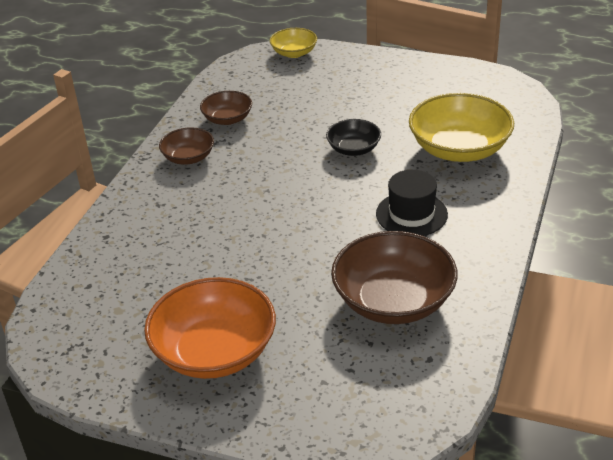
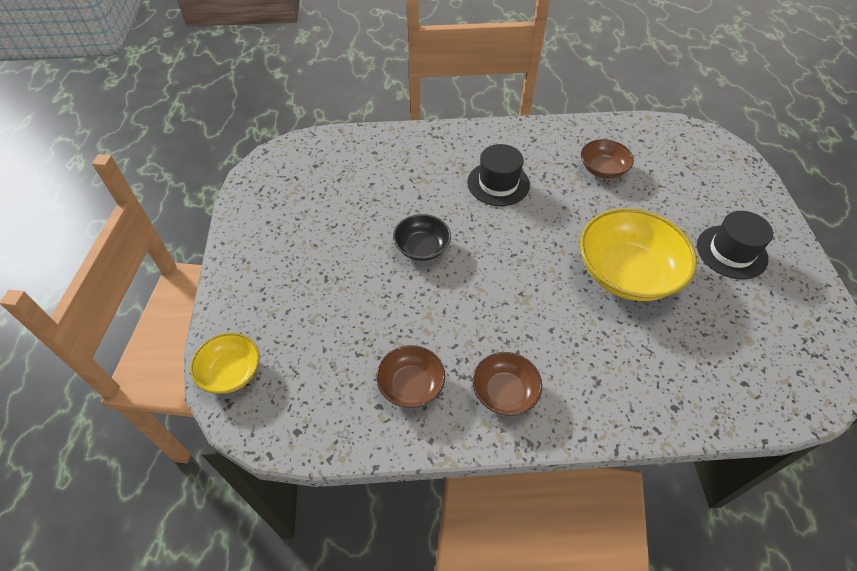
camera: 115 degrees left, 15 degrees up
(214, 351) = (731, 252): orange bowl -> black hat
(393, 301) = (603, 169): brown bowl -> brown bowl, size x0.54
(459, 149) = (391, 175): yellow bowl -> yellow bowl (627, 272)

